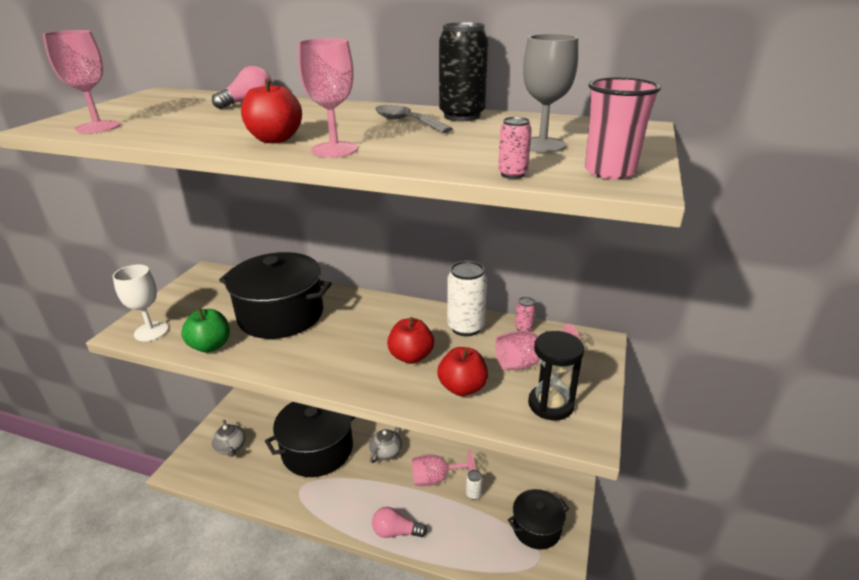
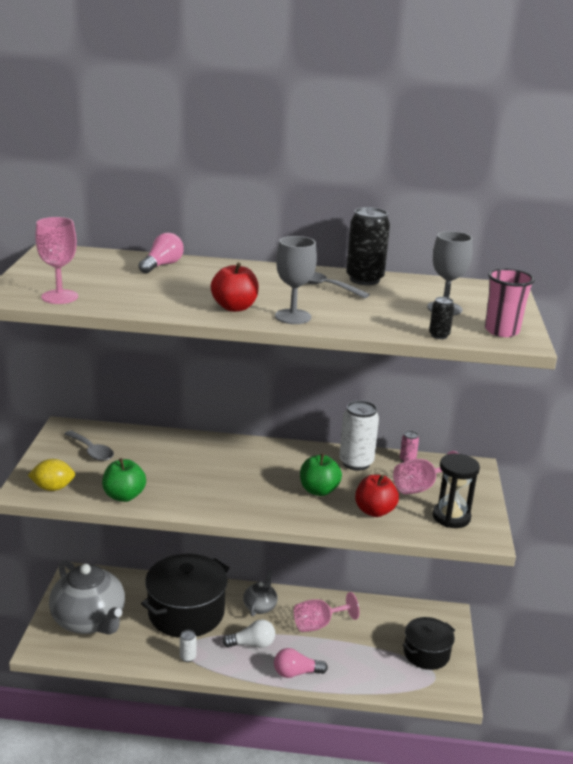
camera: 15 degrees left, 5 degrees down
(151, 331) = (53, 488): white goblet -> yellow lemon
(213, 296) = (91, 451): none -> grey spoon
(231, 447) = (89, 621): grey teapot -> grey teapot, size x2.09
(281, 315) = (175, 464): black pot -> none
(334, 149) = (293, 317): pink goblet -> grey goblet
(365, 492) = (252, 644): none -> white light bulb
(411, 356) = (319, 490): red apple -> green apple
(473, 494) = (359, 633): white can -> white can (188, 657)
(512, 174) = (439, 335): pink can -> black can

